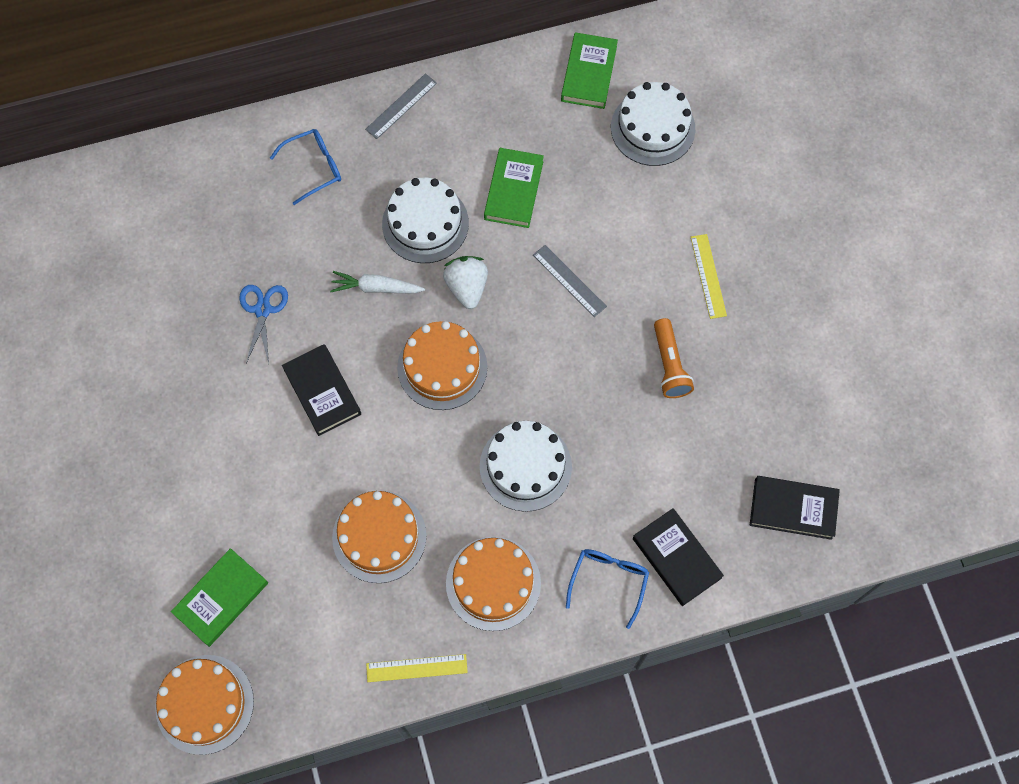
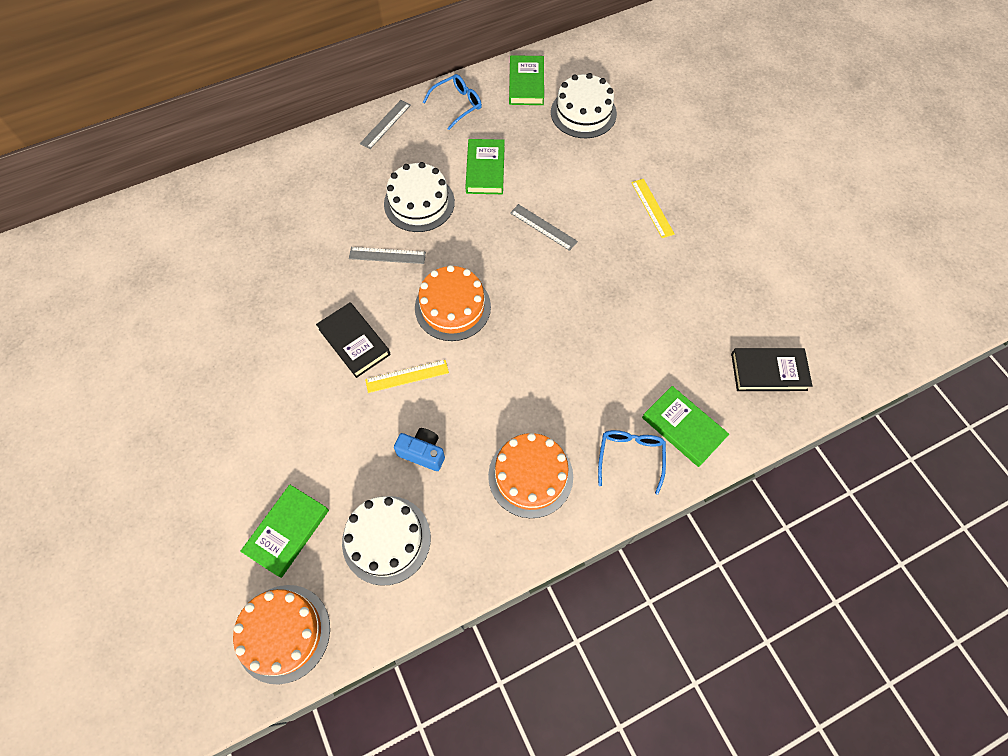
camera: 10 degrees left, 5 degrees down
(263, 310) = (294, 286): blue scissors -> none
(314, 167) = (323, 176): blue glasses -> blue glasses (457, 104)
(376, 288) = (387, 255): white carrot -> grey ruler
(379, 536) = (423, 453): orange cake -> blue camera
(416, 668) = (476, 563): yellow ruler -> yellow ruler (407, 376)
(467, 287) = (461, 244): white strawberry -> none
(525, 466) = (538, 374): white cake -> white cake (386, 539)
(669, 365) = (638, 277): orange flashlight -> none
(676, 558) = (683, 428): black book -> green book

